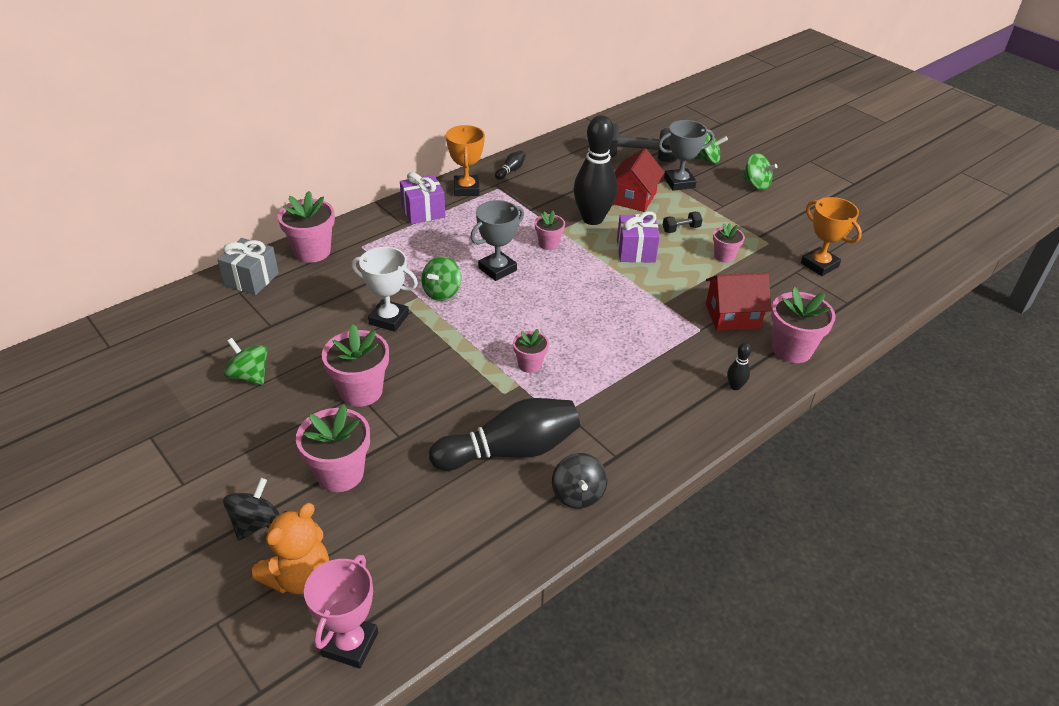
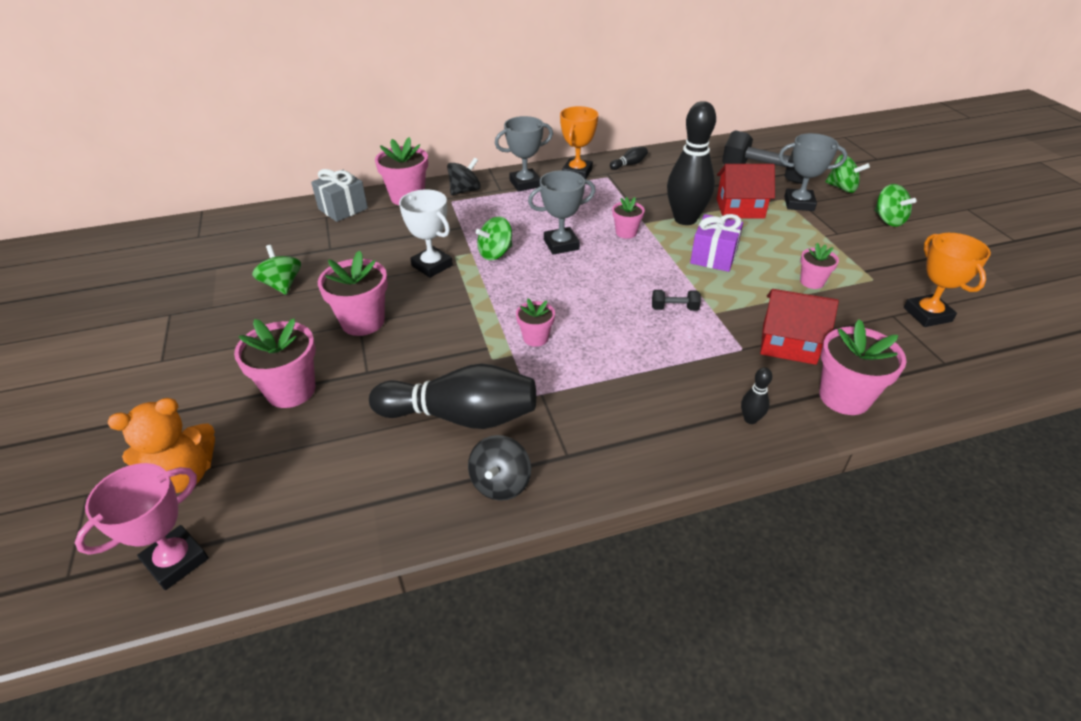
camera: 25 degrees right, 0 degrees up
(255, 523) = (189, 413): black spinning top -> black spinning top (465, 191)
(423, 211) = (525, 184): purple gift -> grey trophy
(633, 198) = (740, 208): red house -> red house turned 45 degrees clockwise
(681, 229) = (776, 246): black dumbbell -> black dumbbell (674, 308)

